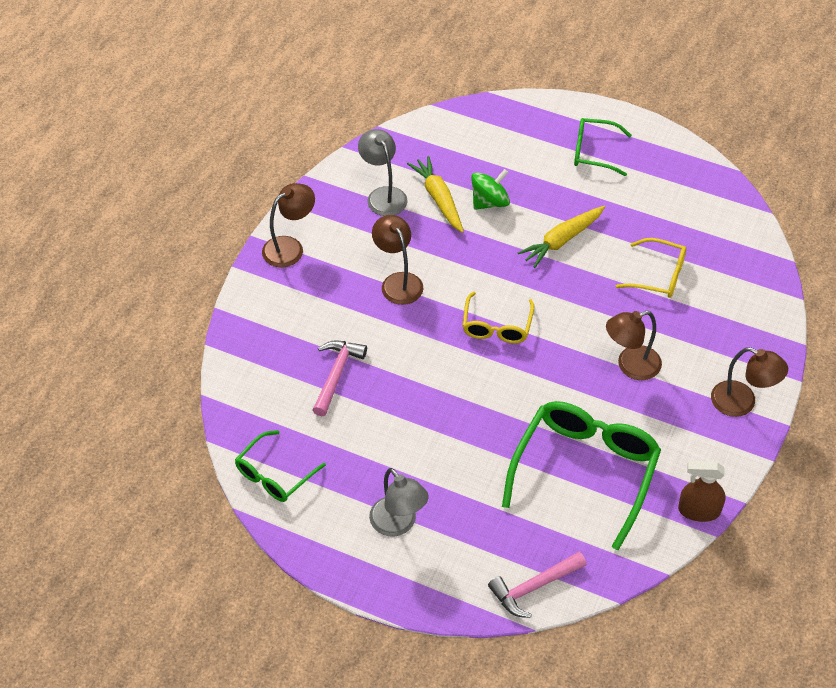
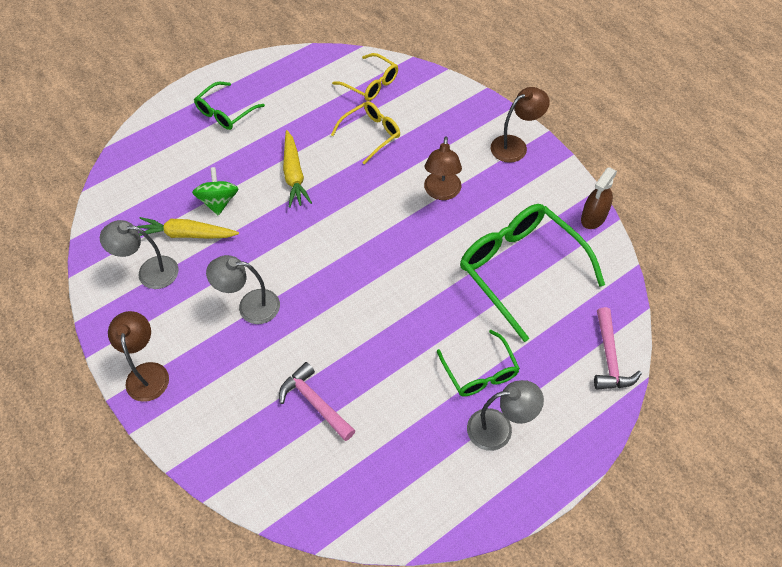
camera: 60 degrees left, 5 degrees up
(274, 475) = (391, 508): green glasses -> green glasses (480, 372)
(398, 282) = (250, 306): brown lamp -> grey lamp
(497, 326) = (346, 258): yellow glasses -> yellow glasses (371, 84)

